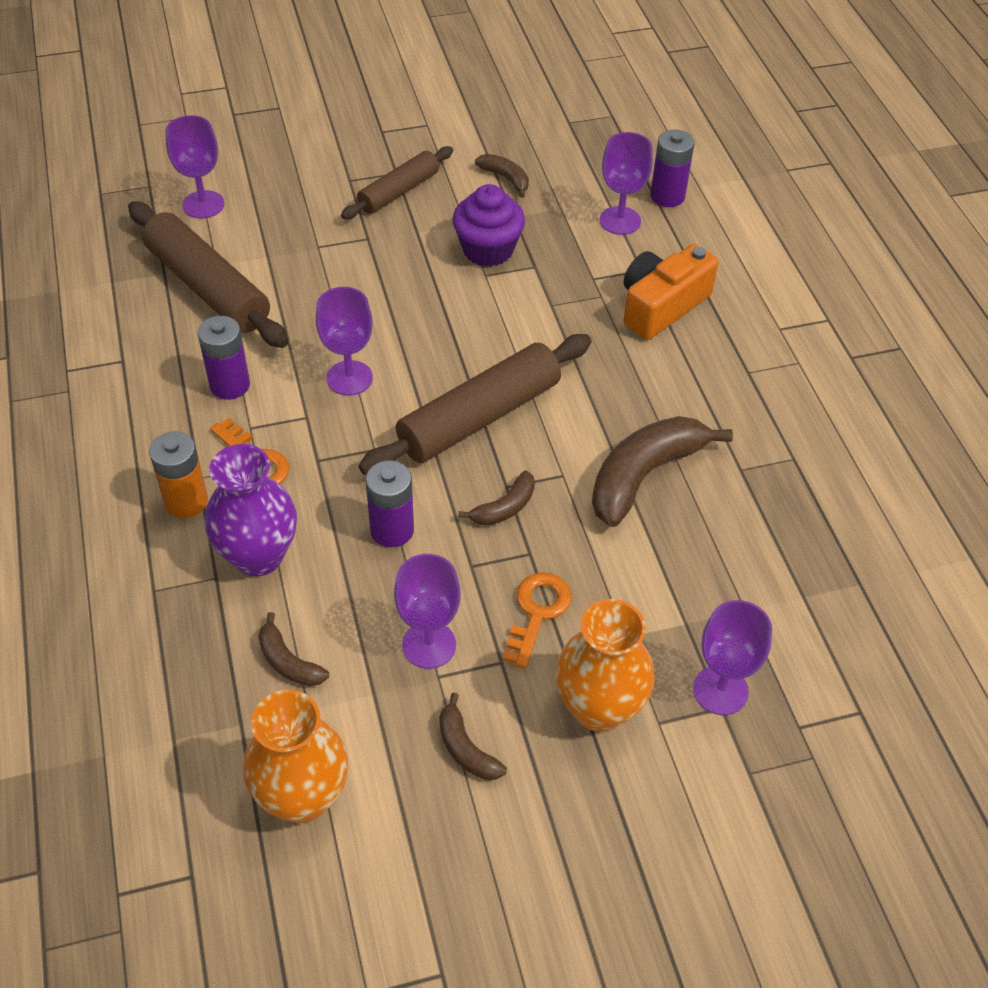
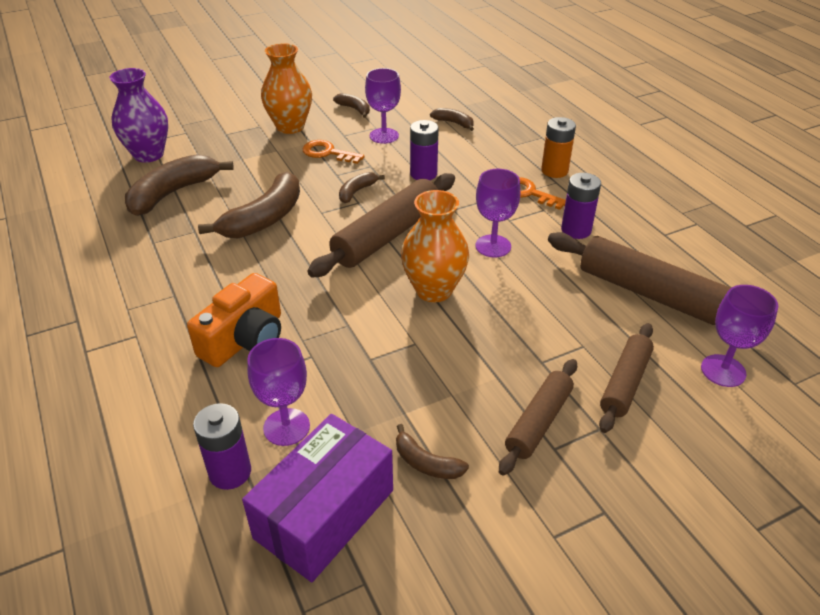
camera: 170 degrees right, 10 degrees down
(258, 556) = (495, 155): purple vase -> purple vase (148, 154)
(302, 208) = (625, 383): none -> brown rolling pin
(302, 797) = (424, 91): orange vase -> orange vase (434, 290)
(488, 250) = (420, 368): purple cupcake -> none
(537, 612) = (328, 153): orange key -> orange key turned 105 degrees clockwise
(592, 160) = (324, 514): none -> purple box
(720, 690) = (225, 138): purple goblet -> none
(786, 553) = (173, 193): none -> brown banana

